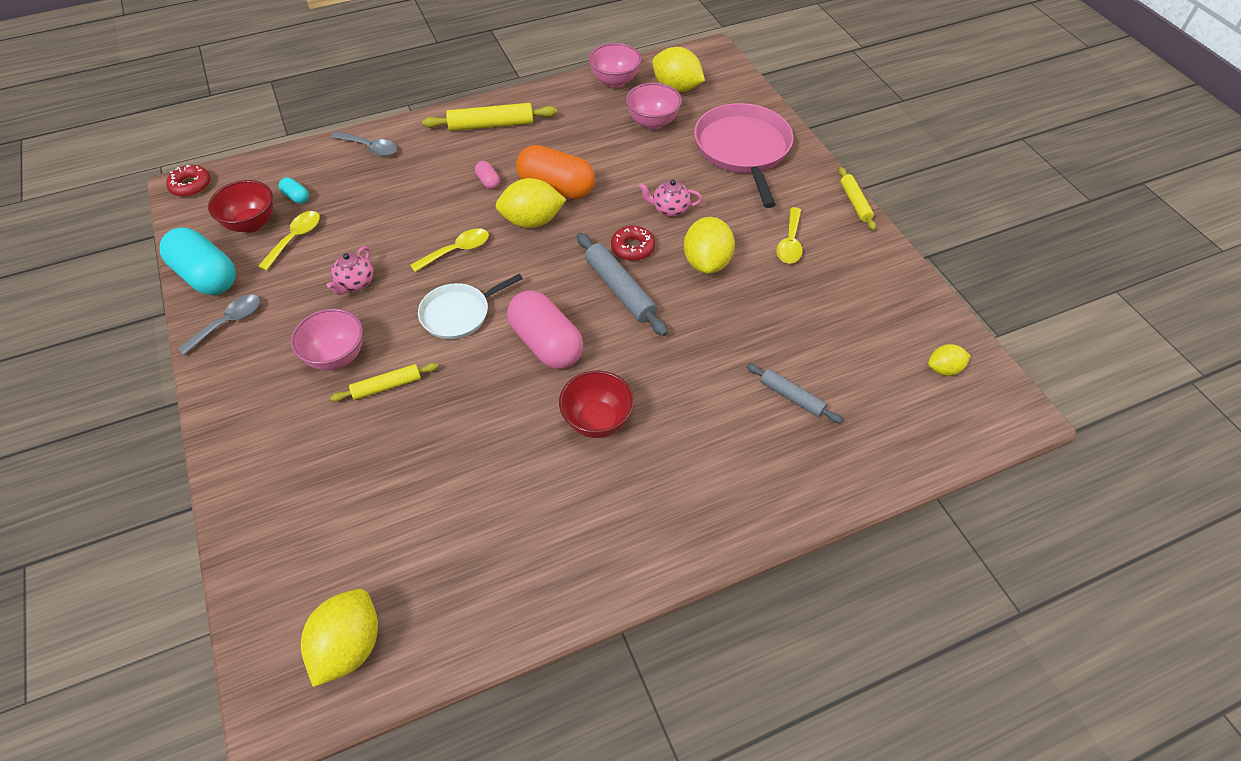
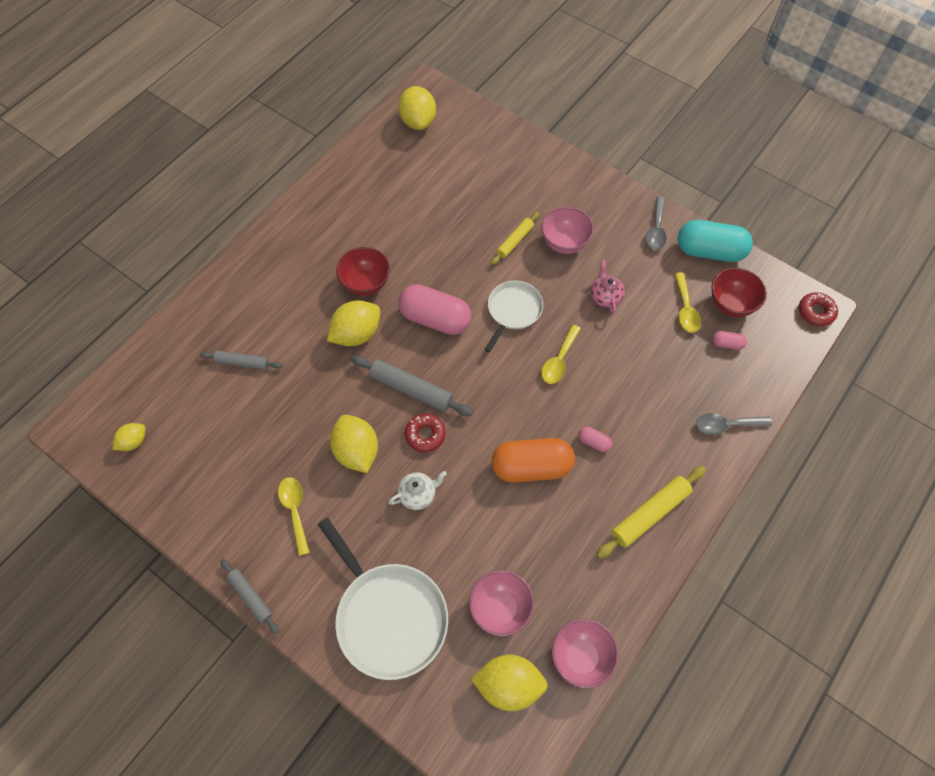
camera: 150 degrees right, 10 degrees up
(296, 197) = (727, 344): turquoise capsule -> pink capsule
(532, 221) = (524, 419): yellow lemon -> yellow lemon (356, 334)
(669, 209) = (418, 494): pink teapot -> white teapot
(743, 150) = (388, 616): pink pan -> white pan
(855, 203) = (250, 597): yellow rolling pin -> grey rolling pin

